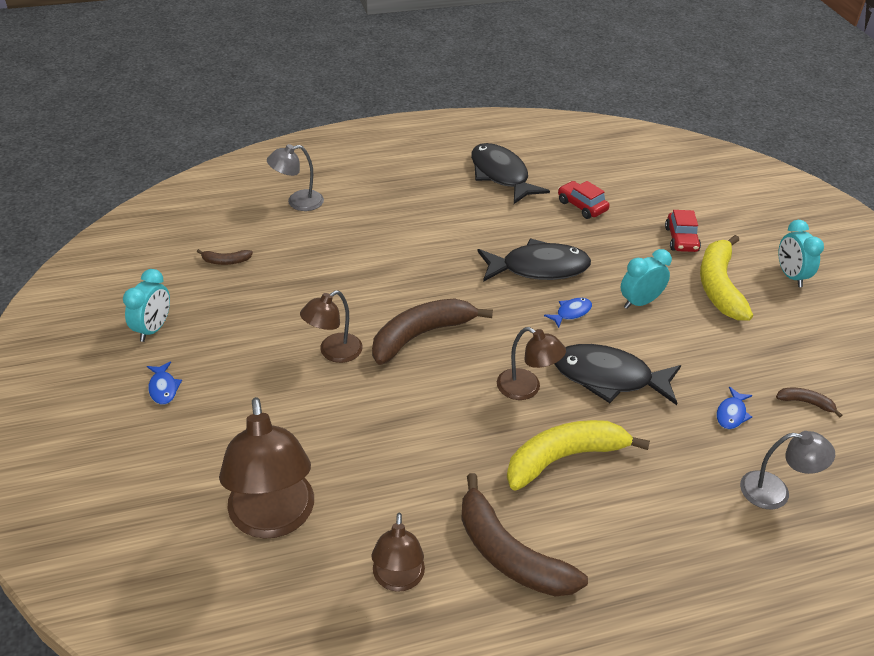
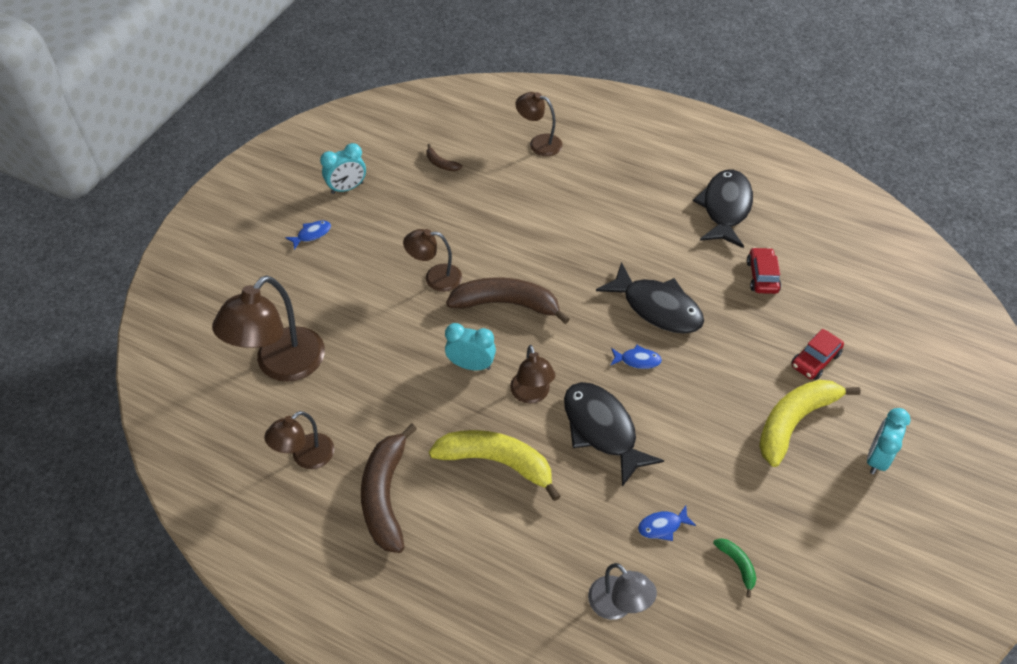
camera: 45 degrees right, 10 degrees up
(163, 388) = (312, 234): blue fish -> blue fish turned 150 degrees counterclockwise
(298, 202) = (539, 143): grey lamp -> brown lamp
(639, 302) = (705, 389): turquoise clock -> turquoise clock (471, 365)
(805, 403) = (737, 565): brown banana -> green banana

